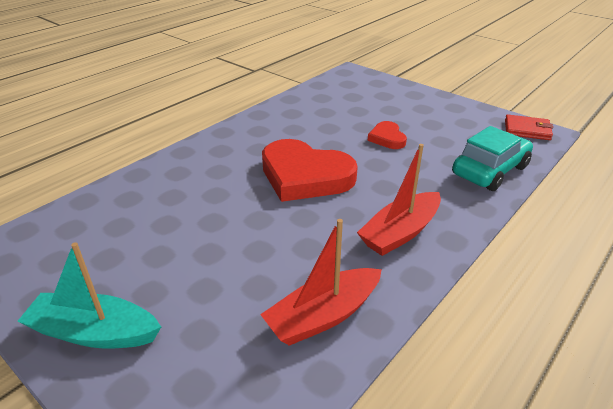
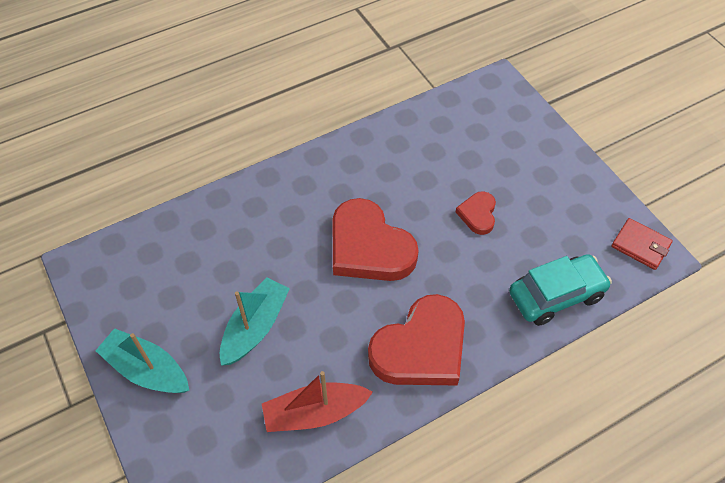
camera: 20 degrees right, 20 degrees up
(217, 259) = (255, 327): none -> turquoise boat
(400, 232) = (421, 347): red boat -> red heart

